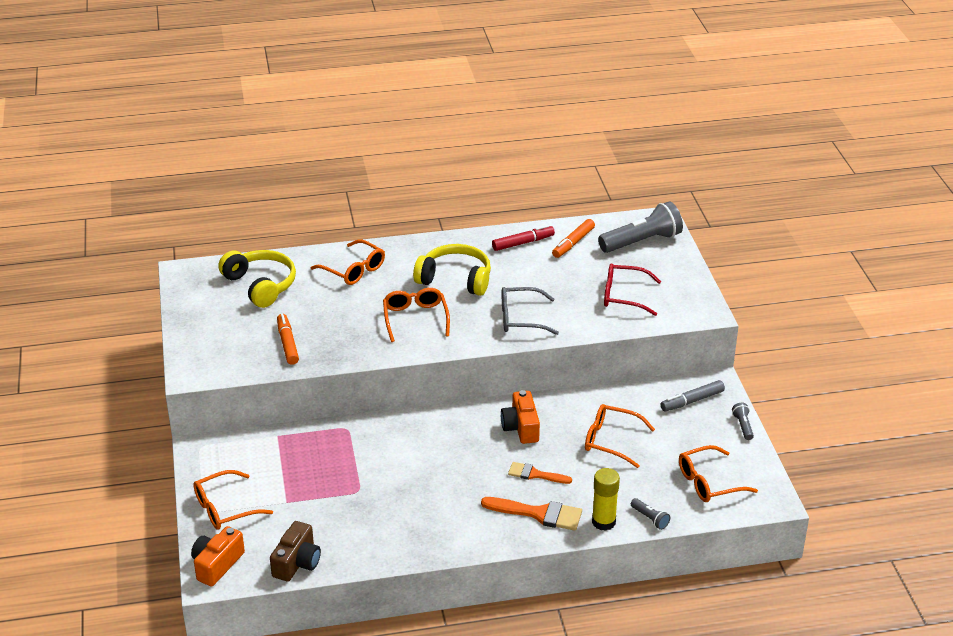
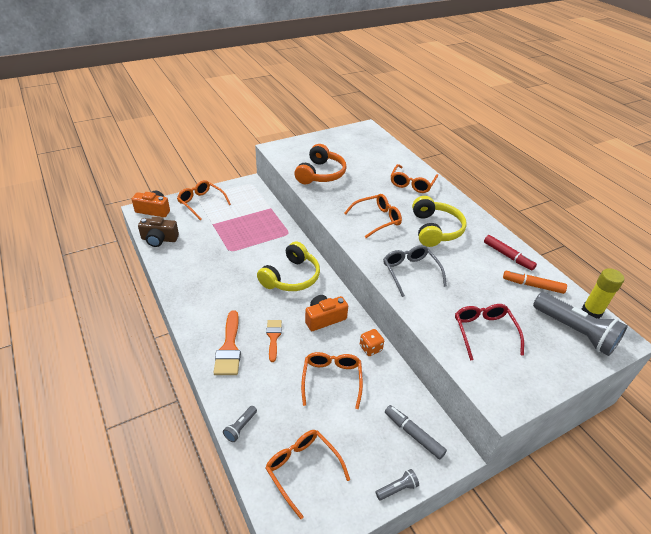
camera: 70 degrees right, 5 degrees up
(260, 285) = (371, 153): yellow headphones -> yellow headphones (291, 277)
(287, 343) = (320, 174): orange marker -> orange headphones
(578, 402) = (370, 348): none -> orange dice
(603, 522) = (229, 393): yellow glue stick -> yellow glue stick (591, 311)

